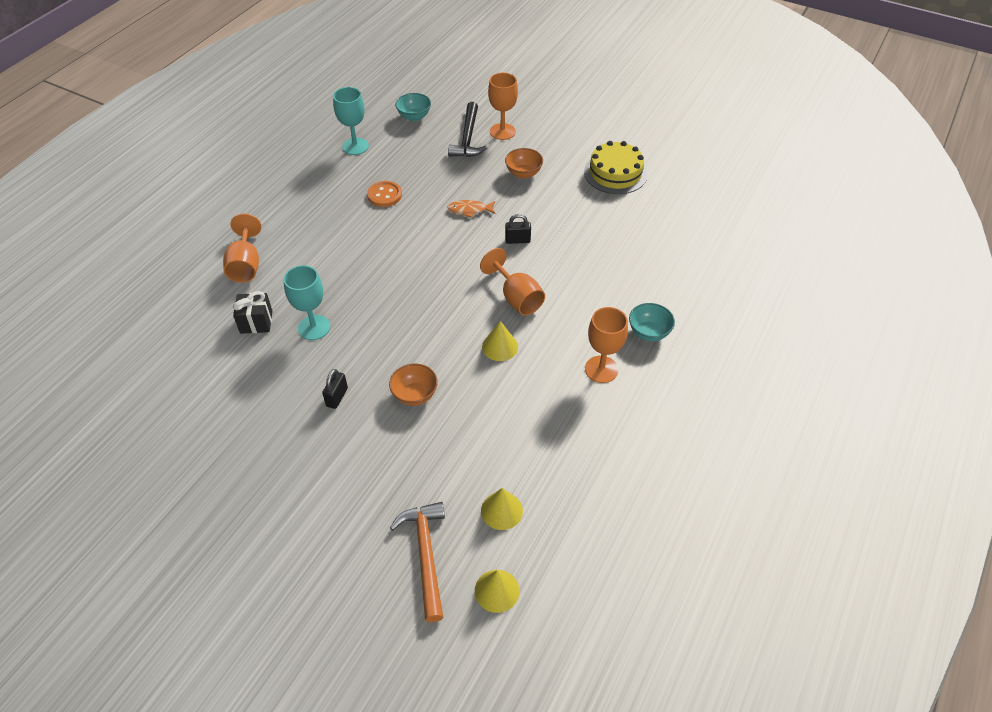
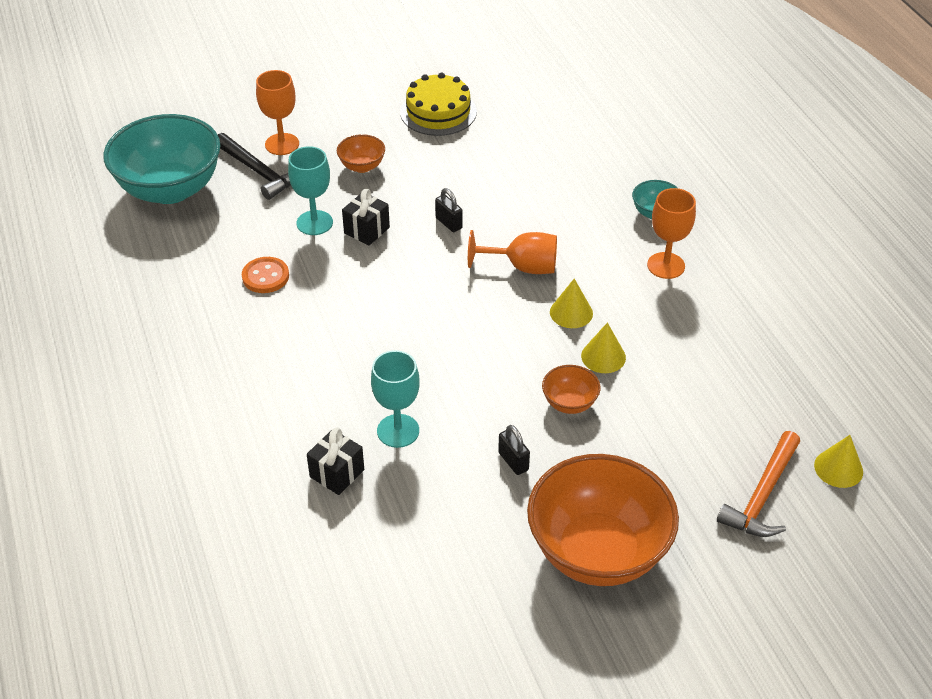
camera: 50 degrees left, 5 degrees down
(246, 265) = (236, 440): orange goblet -> none
(295, 487) = (597, 551): none -> orange bowl
(355, 146) = (156, 257): turquoise goblet -> turquoise goblet (314, 223)
(414, 117) = (170, 189): turquoise bowl -> turquoise bowl, size x2.29
(426, 555) = (762, 495): orange hammer -> orange hammer turned 90 degrees counterclockwise
(469, 210) = (366, 230): orange fish -> black gift
(501, 510) = (759, 418): yellow cone -> yellow cone (603, 356)
(517, 240) = (449, 223): black padlock -> black padlock turned 75 degrees counterclockwise

